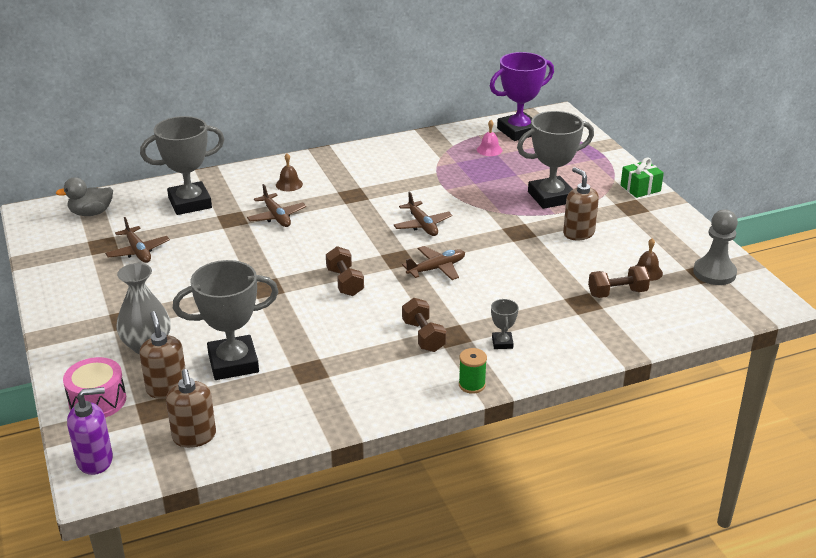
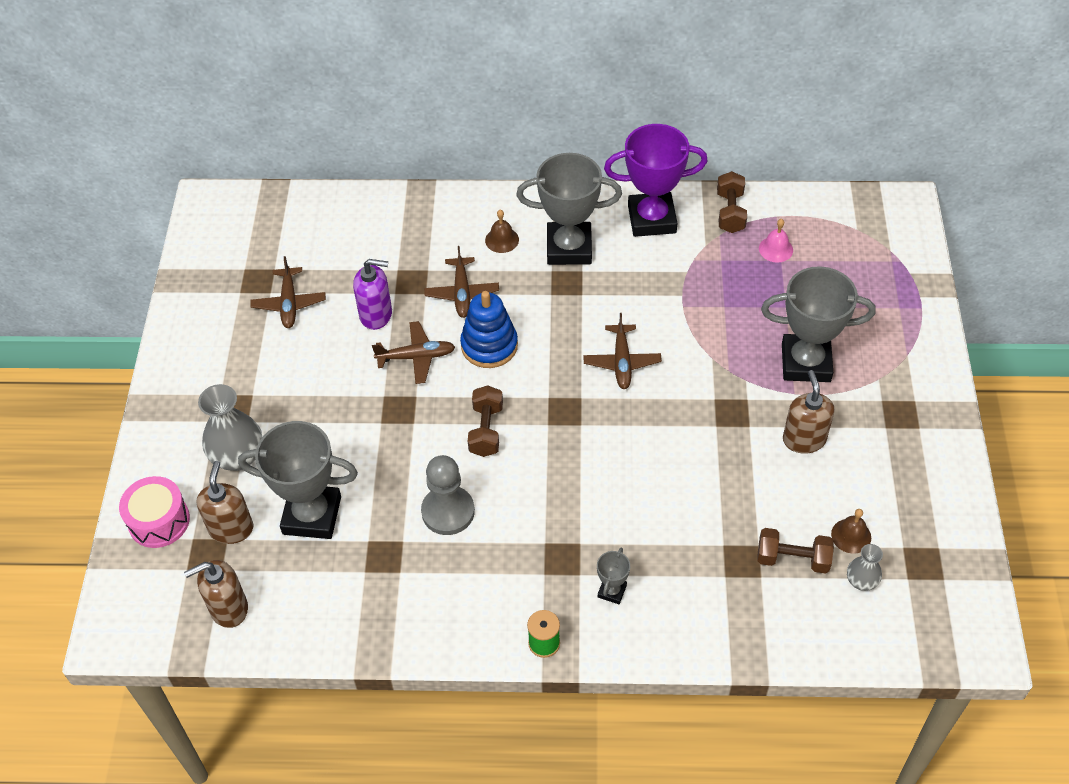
camera: 25 degrees right, 20 degrees up
(91, 213) = (266, 223): grey duck -> none
(95, 460) = (124, 604): purple soap dispenser -> purple soap dispenser (376, 315)
(190, 203) = (377, 239): grey trophy -> grey trophy (569, 248)
(194, 437) = (228, 608): brown soap dispenser -> brown soap dispenser turned 60 degrees clockwise
(316, 238) = (489, 345): none -> blue stacking toy
(423, 336) = (530, 548): brown dumbbell -> brown dumbbell (730, 212)
(436, 268) = (600, 443): brown plane -> brown plane (416, 357)
(518, 131) = (833, 224): purple trophy -> purple trophy (652, 219)
(640, 188) = (932, 382): green gift -> none
(671, 292) = (861, 581): none -> grey vase
(714, 273) = (936, 567): grey pawn -> grey pawn (448, 512)

